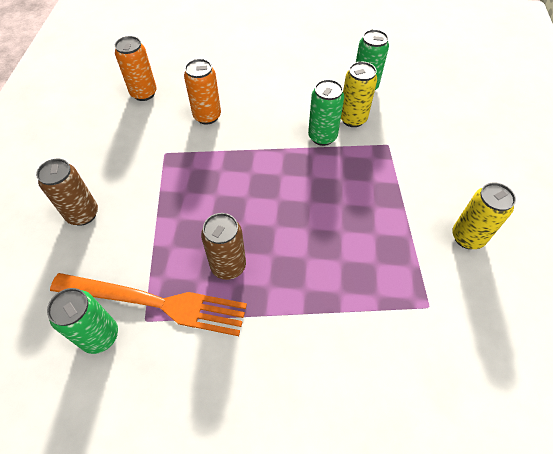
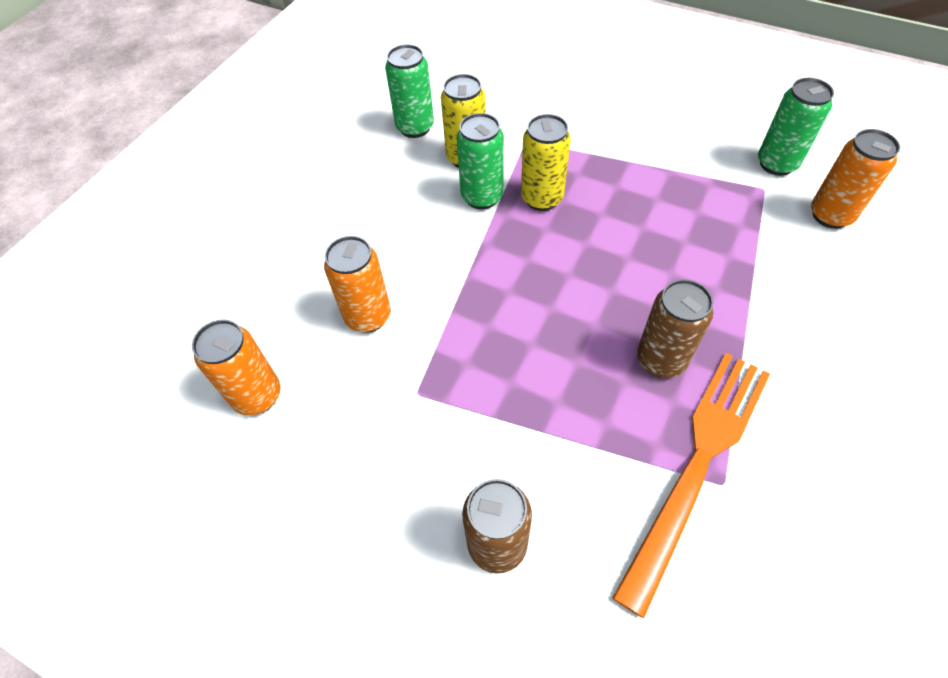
camera: 65 degrees left, 0 degrees up
(100, 336) = (737, 551): green can -> green can (776, 164)
(426, 364) = (830, 215): none -> orange can
(467, 237) = (686, 127): yellow can -> yellow can (542, 198)

